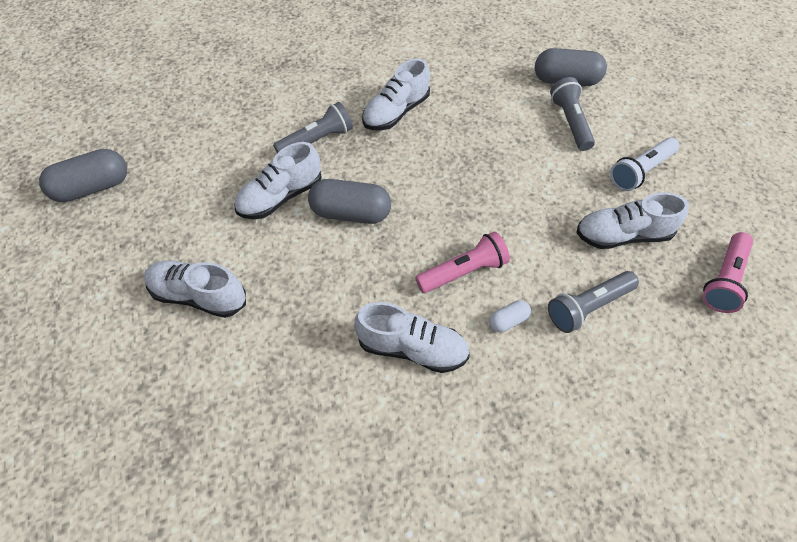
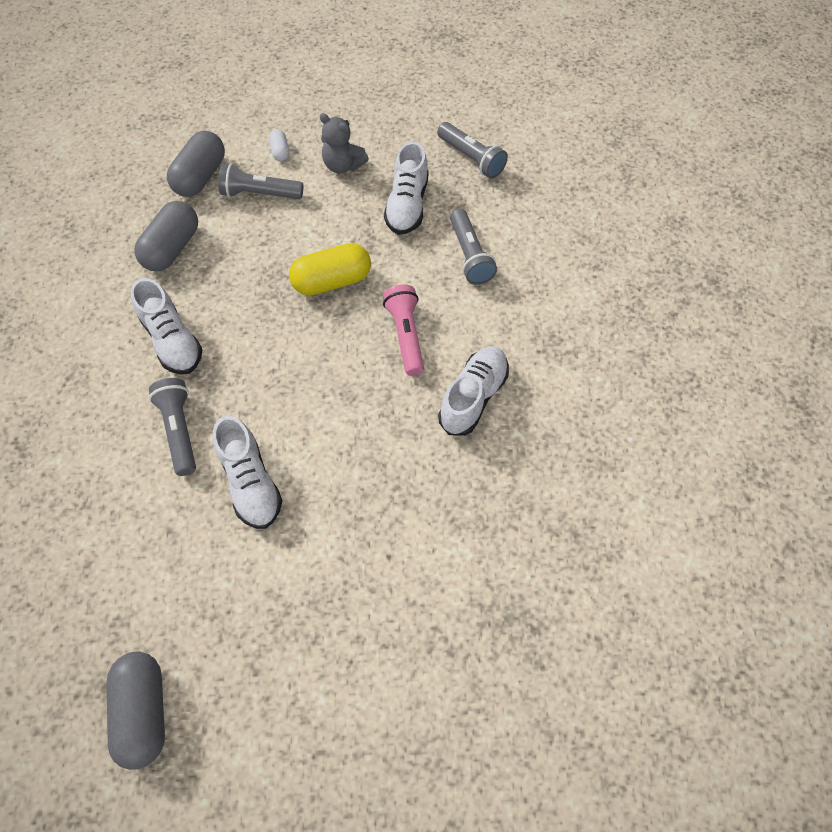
camera: 75 degrees left, 5 degrees up
(199, 296) = (357, 585): white shoe -> none
(351, 213) = (301, 416): grey capsule -> grey capsule (172, 248)
(500, 198) = (332, 281): none -> yellow capsule
(508, 321) = (466, 316): white capsule -> white capsule (280, 151)
(640, 171) = (343, 165): white flashlight -> grey teddy bear
(723, 279) = (471, 158): pink flashlight -> grey flashlight

